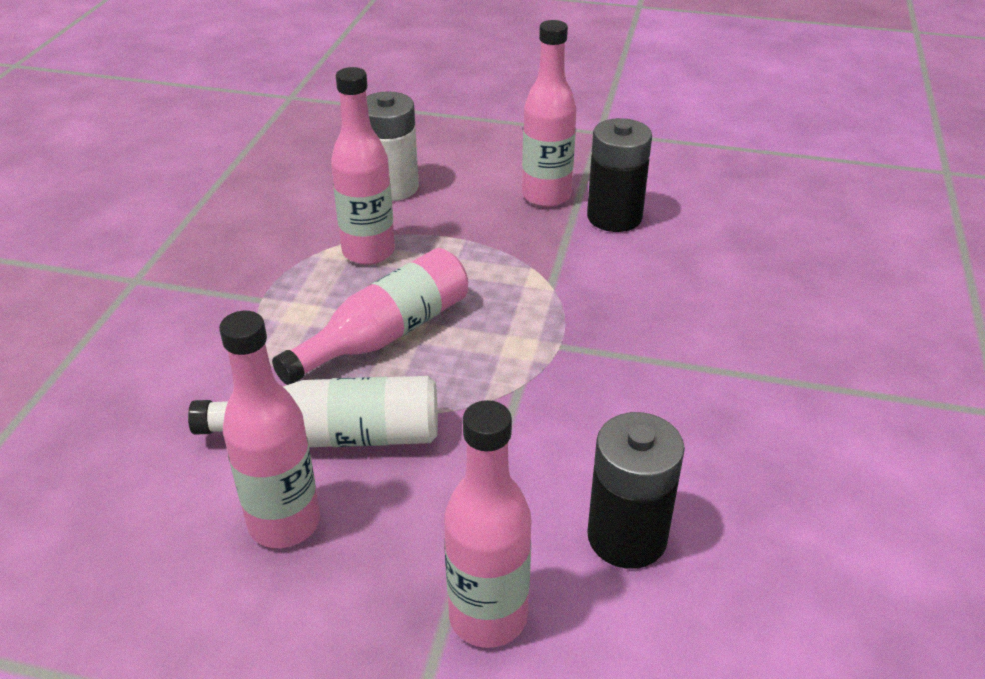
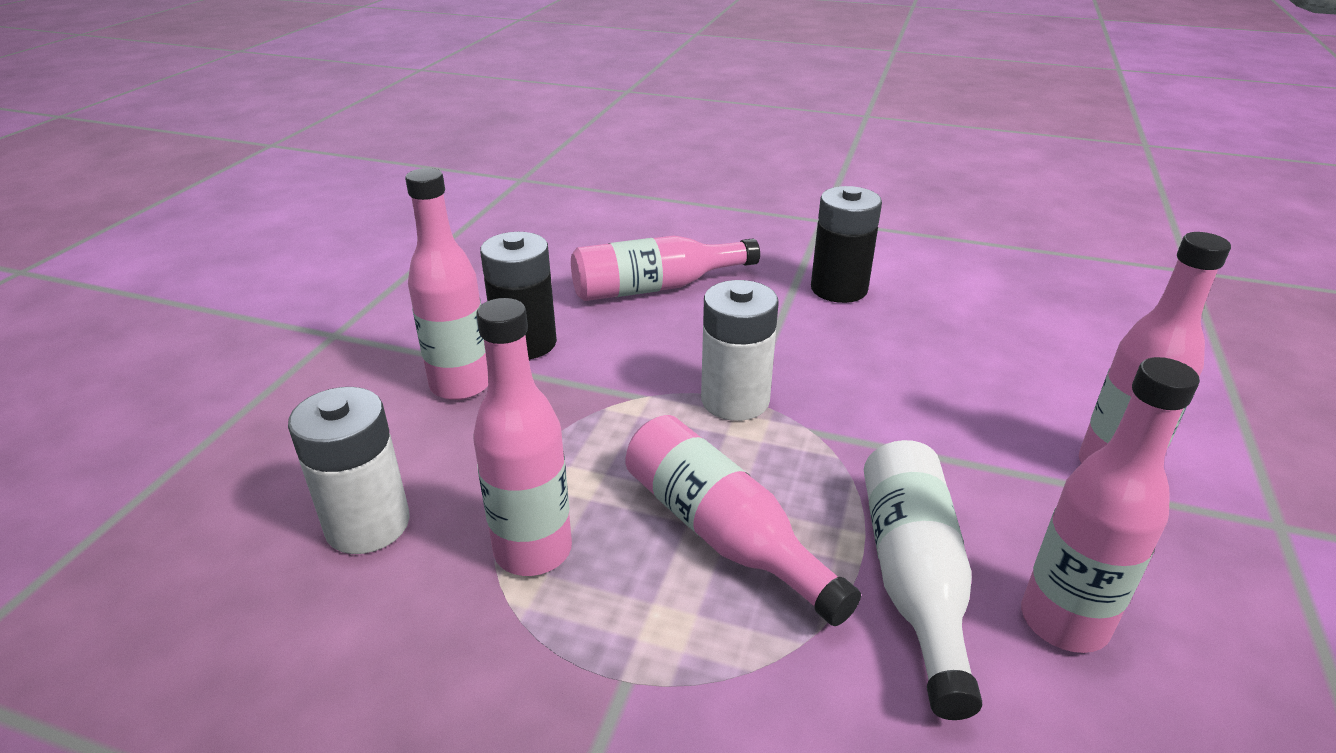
camera: 85 degrees left, 5 degrees down
(556, 338) = (735, 400): none -> white battery
(627, 537) = (994, 385): black battery -> black battery (839, 289)
(743, 280) = (655, 287): none -> pink bottle

